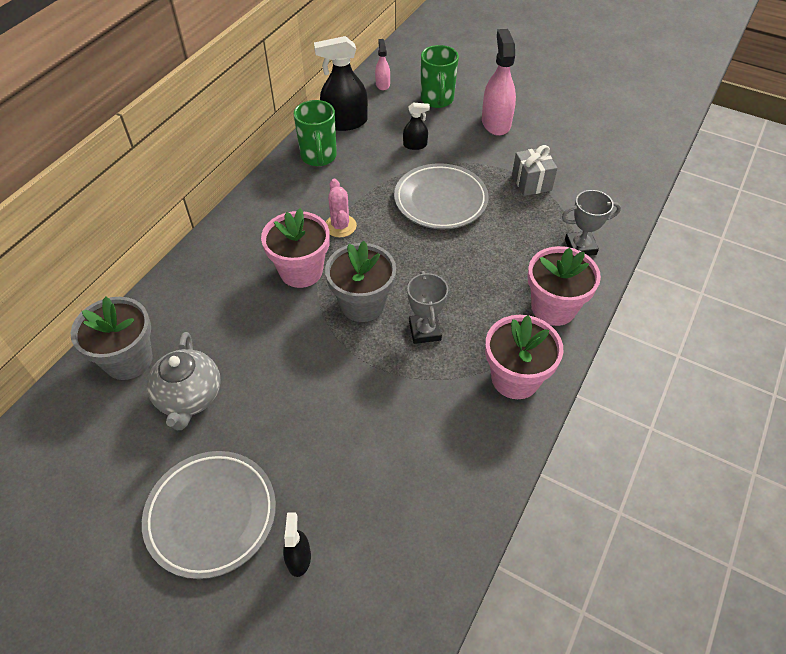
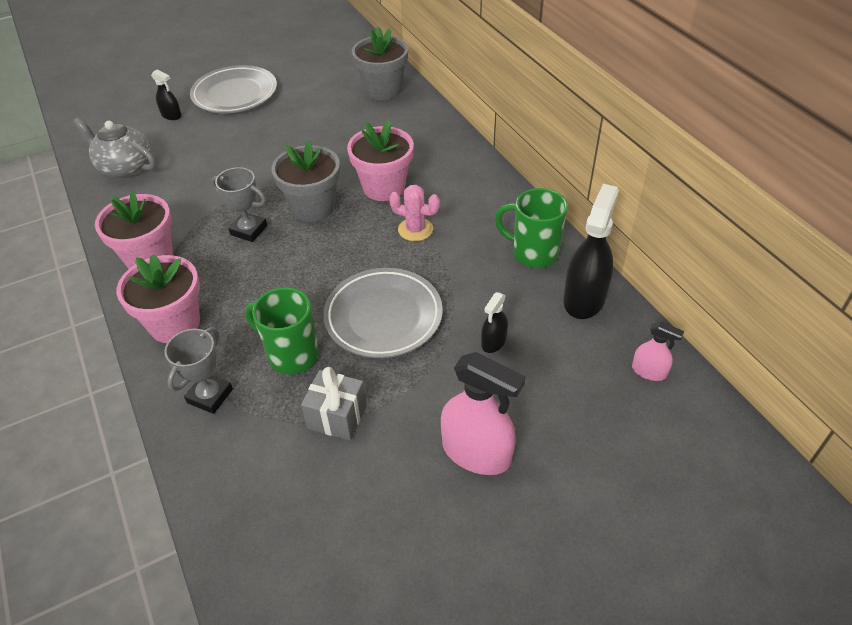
camera: 125 degrees right, 5 degrees down
(189, 397) = (324, 106): grey teapot -> grey teapot (125, 168)
(437, 100) = (574, 414): green mug -> green mug (291, 355)

